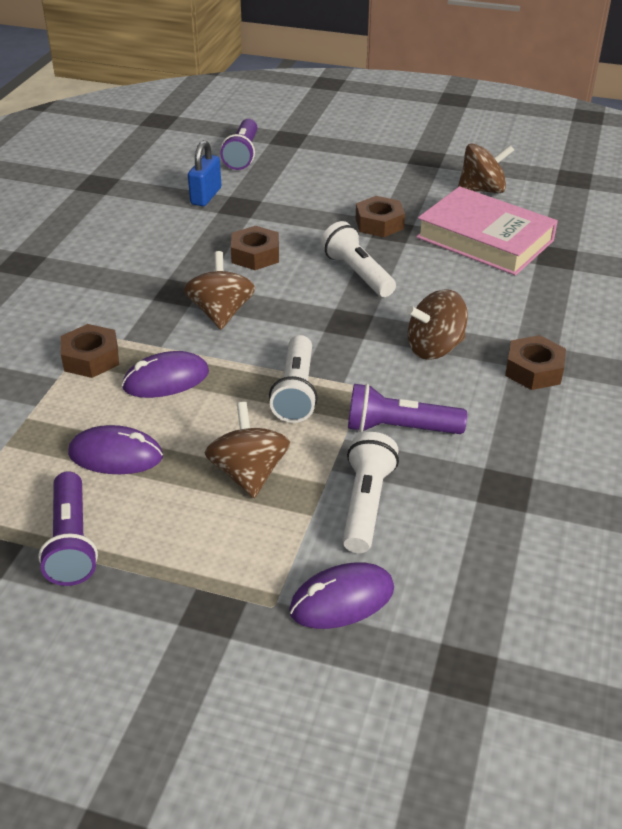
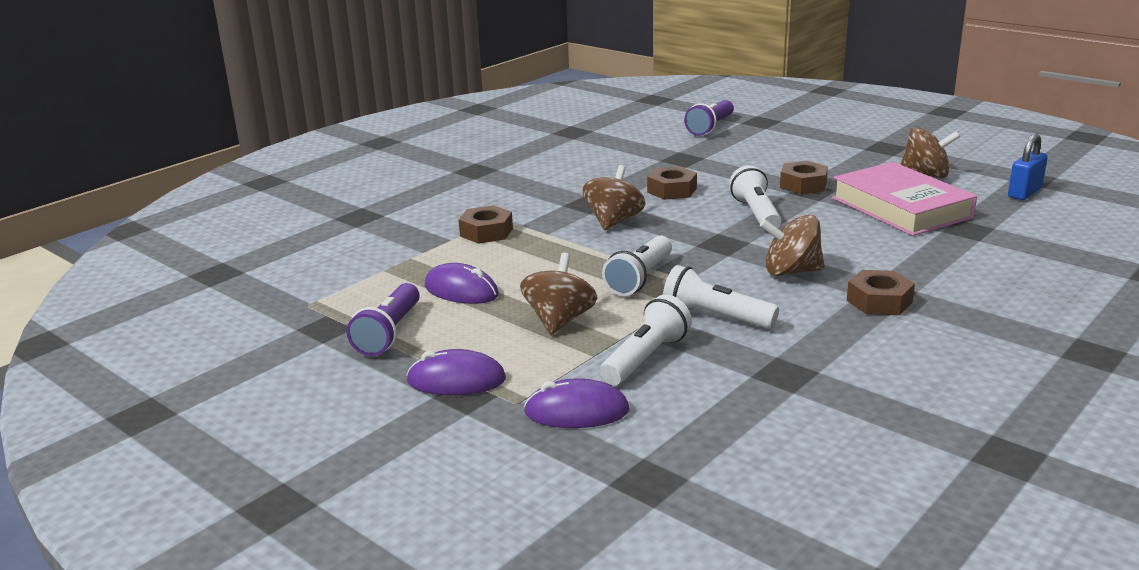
camera: 25 degrees right, 15 degrees down
(166, 380) = (536, 254): purple mouse -> purple mouse (456, 380)
(206, 196) = (657, 149): blue padlock -> blue padlock (1024, 193)
(399, 428) = (715, 316): purple flashlight -> white flashlight

